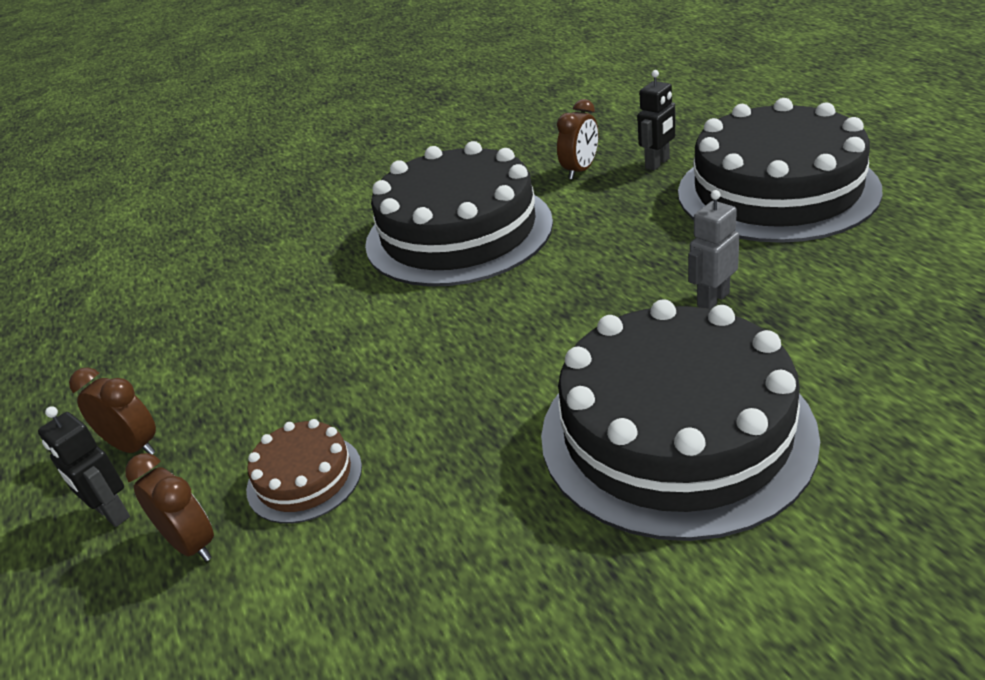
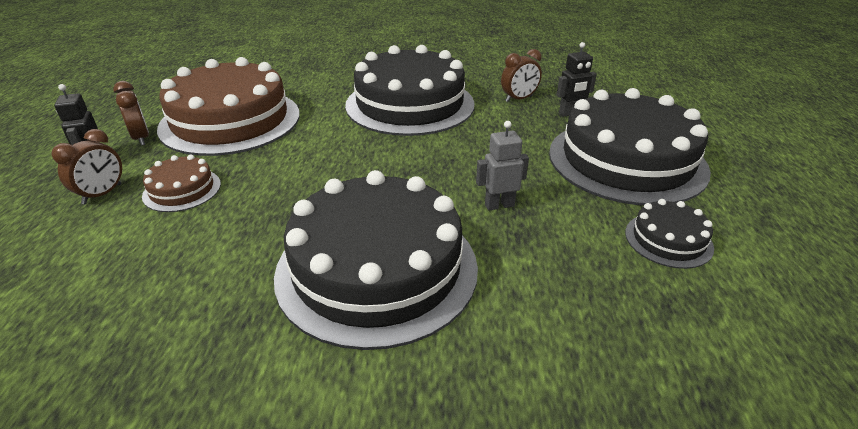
camera: 25 degrees right, 0 degrees up
(191, 544) = (102, 194): brown clock -> brown clock turned 45 degrees clockwise
(239, 361) = (230, 120): none -> brown cake
(908, 253) = (668, 240): none -> black cake

